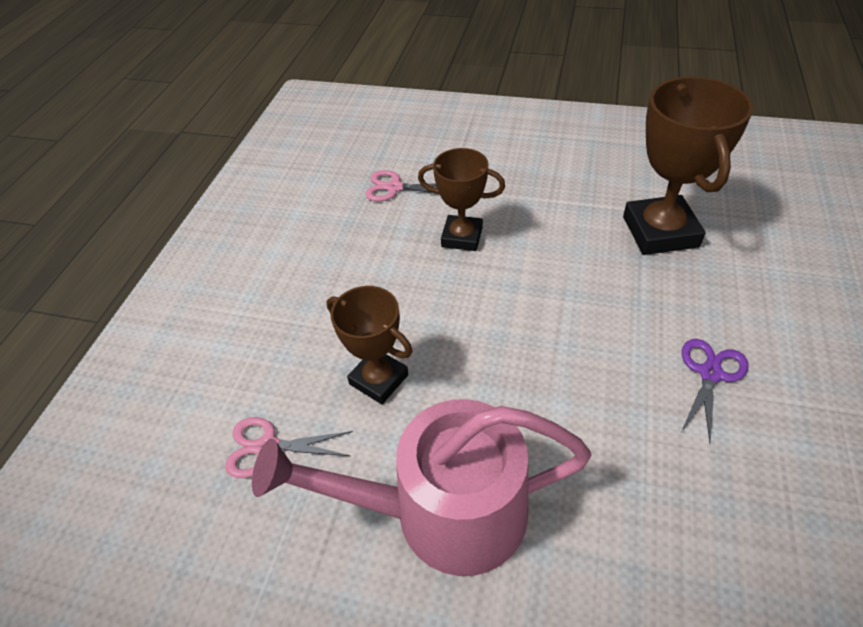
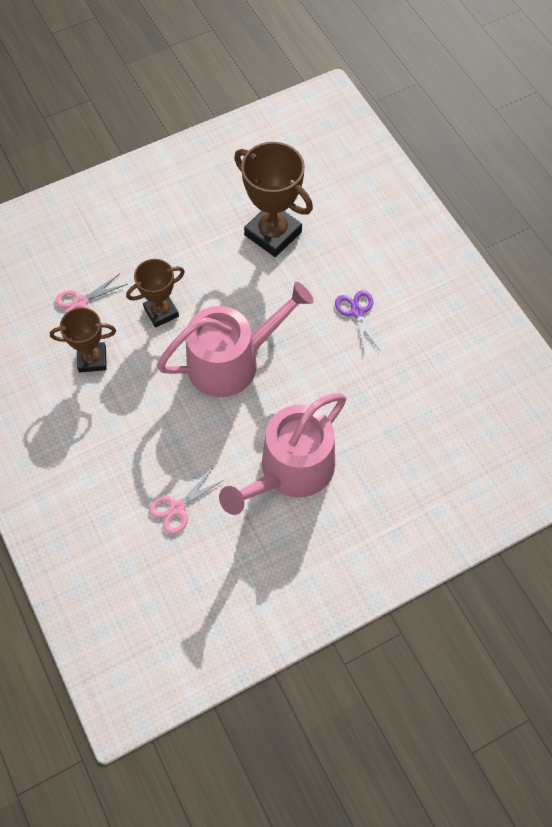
camera: 45 degrees left, 15 degrees up
(379, 379) = (198, 432): brown trophy -> brown trophy (92, 359)
(491, 329) = (231, 361): none -> pink watering can

